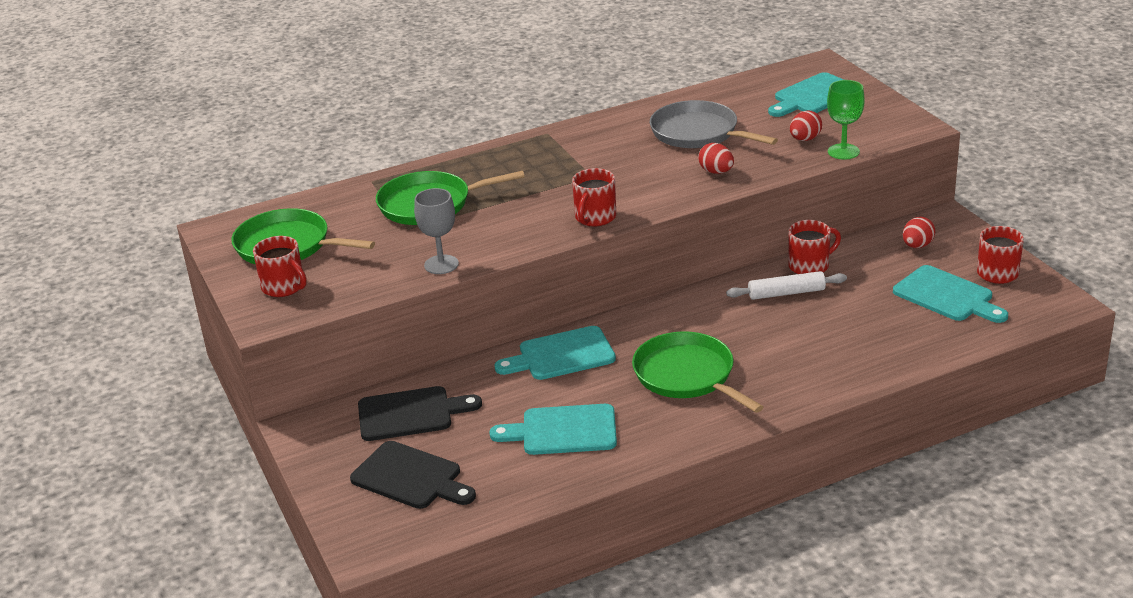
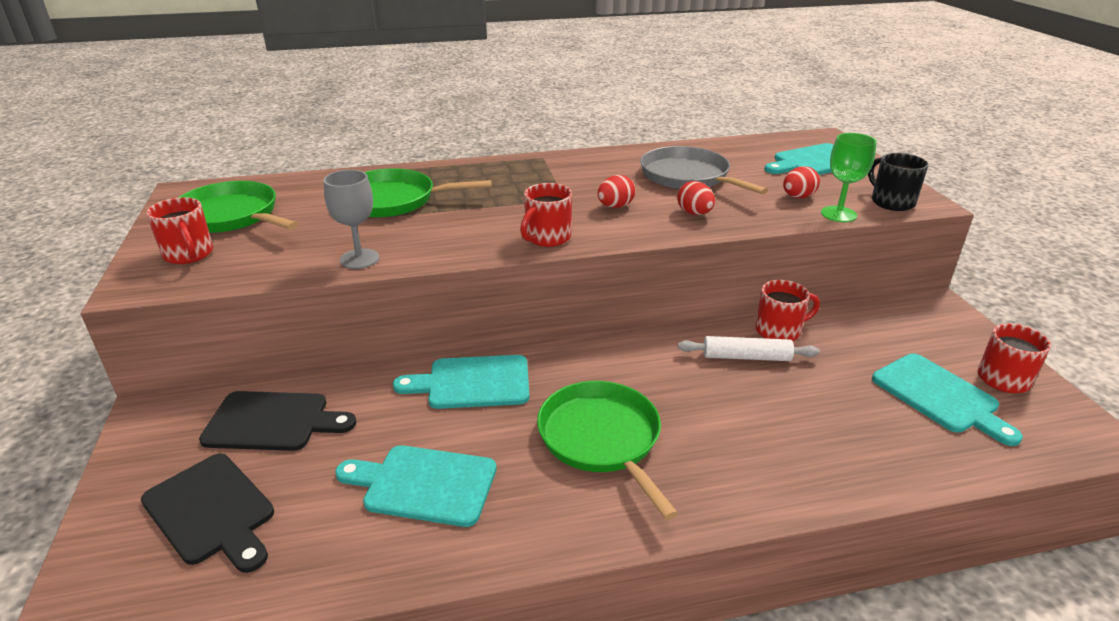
camera: 10 degrees right, 0 degrees up
(888, 131) = (891, 202): none -> black mug
(917, 246) = (904, 329): red egg -> red egg (615, 206)

